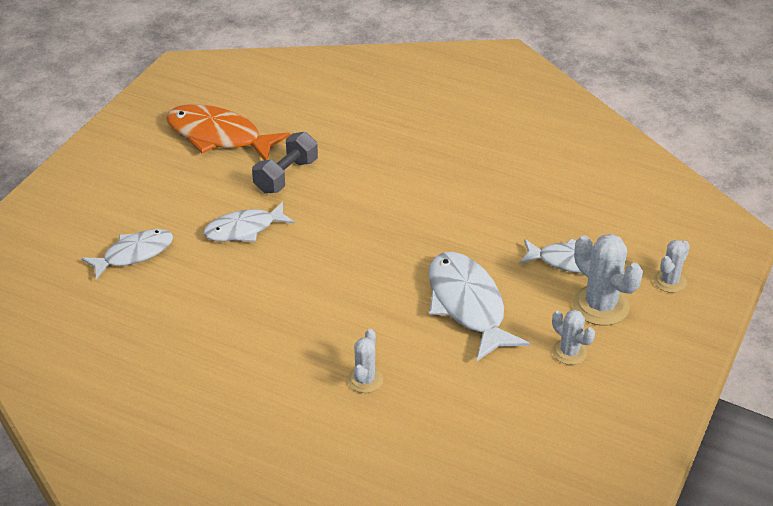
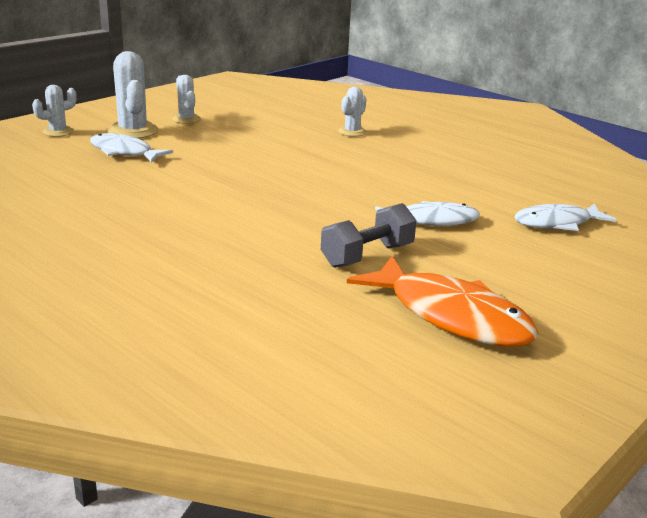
camera: 165 degrees left, 15 degrees down
(467, 305) = (241, 147): white fish -> none

